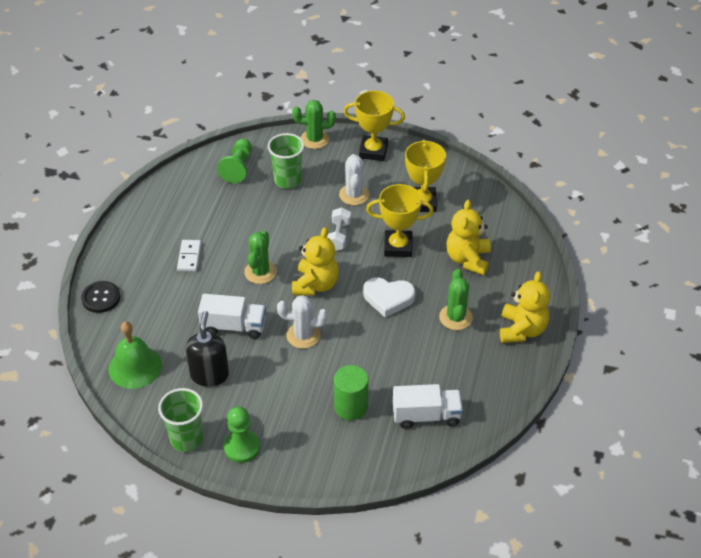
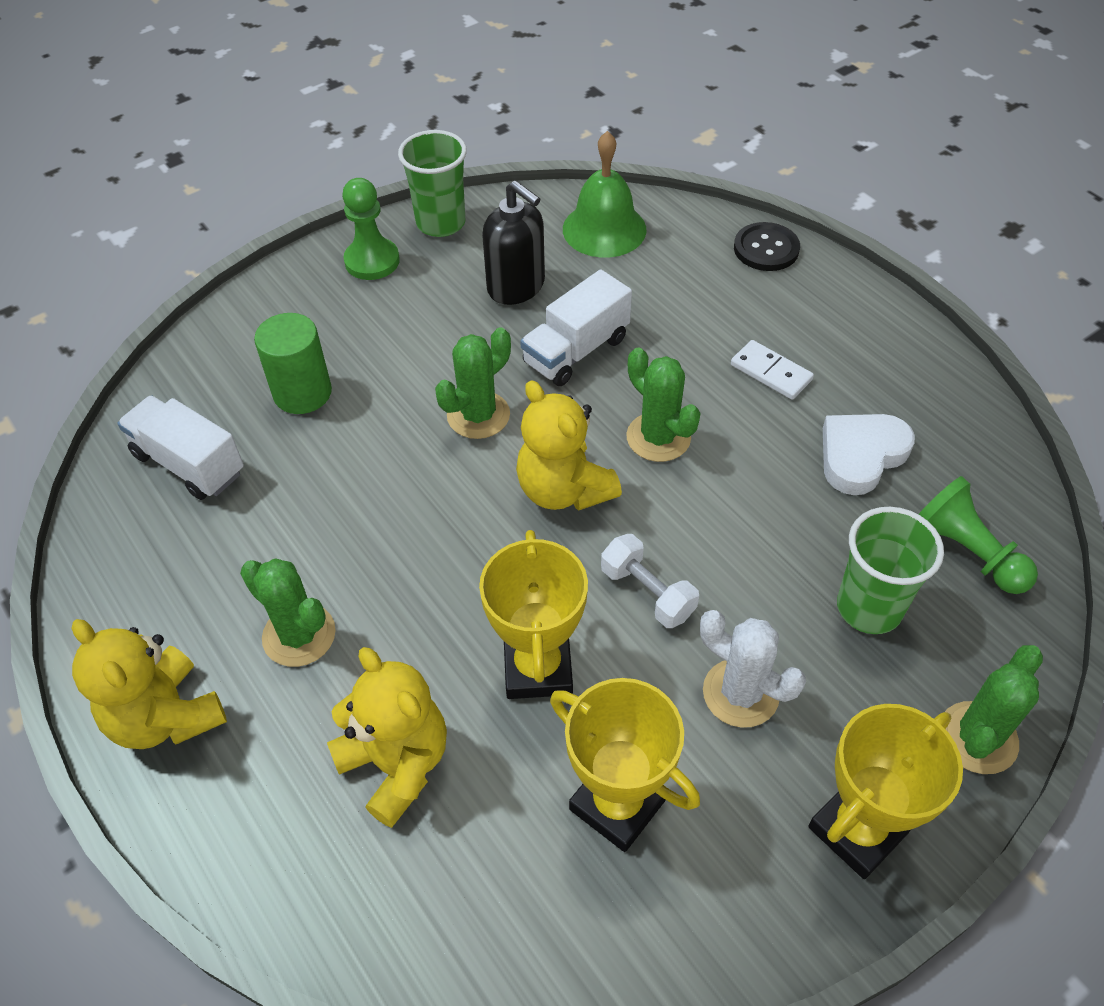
camera: 130 degrees right, 5 degrees up
(303, 335) = (478, 415): white cactus -> green cactus
(388, 298) = (437, 568): white heart -> white heart (861, 455)
(398, 247) = (537, 668): yellow trophy -> yellow trophy turned 45 degrees counterclockwise
(426, 416) = (189, 464): white truck -> white truck turned 90 degrees clockwise

